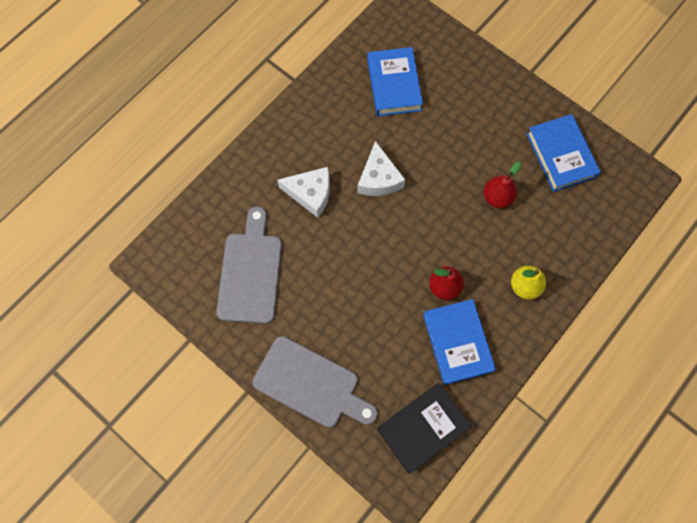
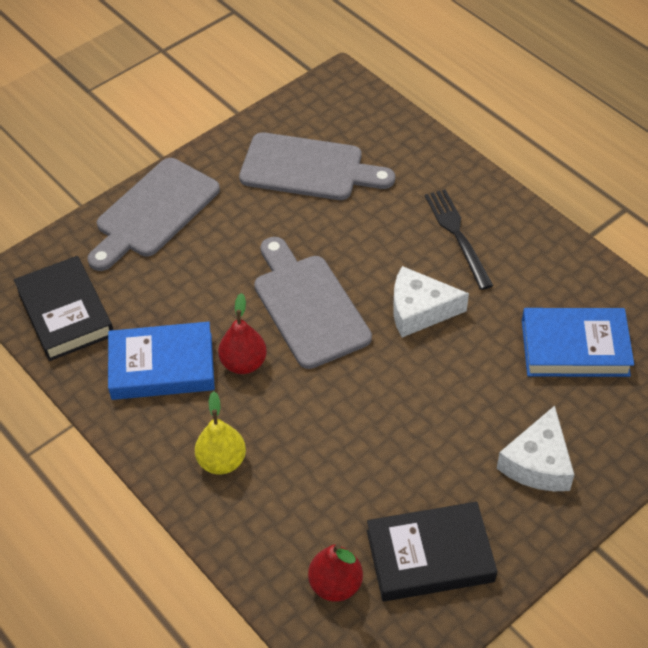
camera: 100 degrees right, 20 degrees down
(307, 160) = (457, 235): none -> black fork
(310, 194) = (406, 234): white cheese -> white cheese (537, 463)
(387, 252) = (308, 306): none -> grey cutting board
(497, 197) = (368, 451): red pear -> red pear (335, 584)
(560, 155) = (430, 556): blue book -> black book

